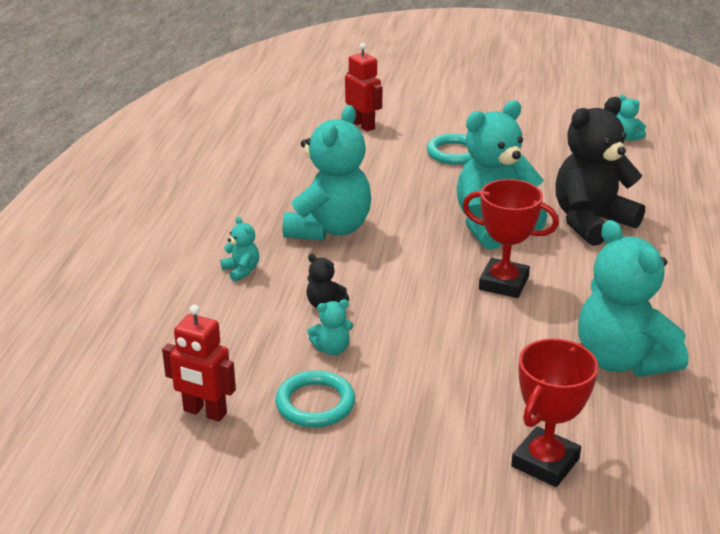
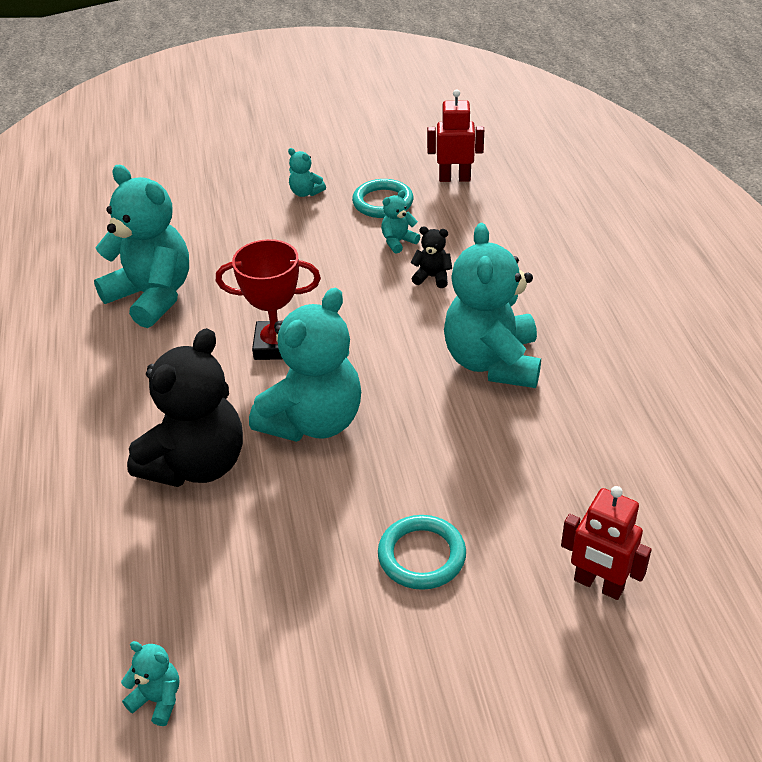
camera: 160 degrees right, 10 degrees up
(241, 271) = (535, 288): turquoise teddy bear -> turquoise teddy bear (305, 193)
(545, 462) = (204, 208): red trophy -> none

